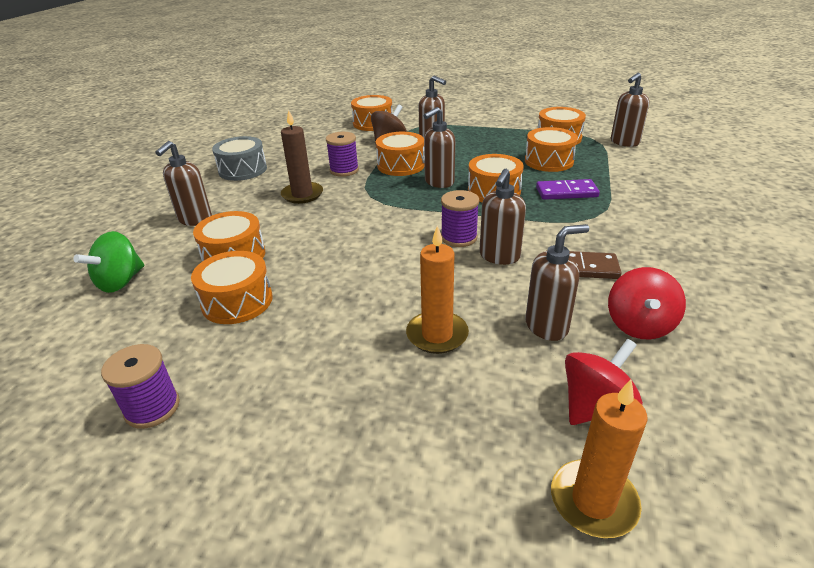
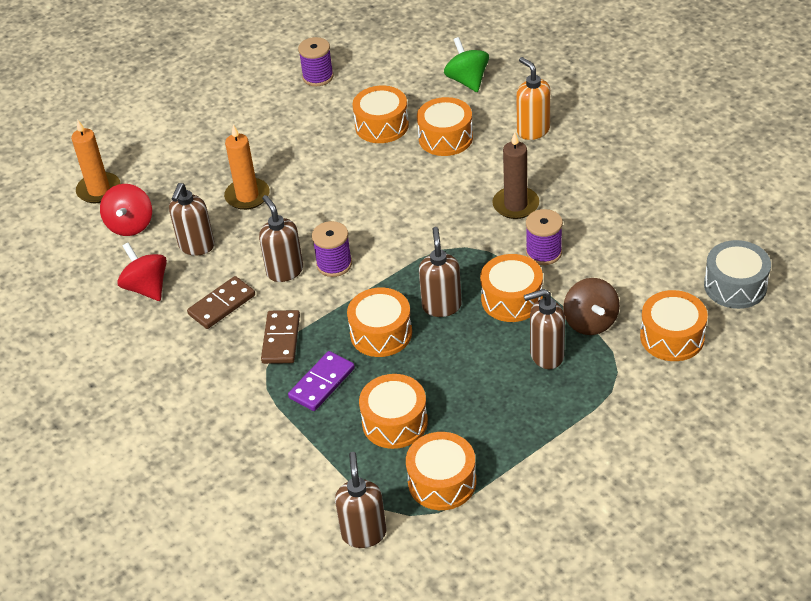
camera: 130 degrees right, 10 degrees up
(195, 220) = (533, 130): brown soap dispenser -> orange soap dispenser
(243, 170) = (621, 183): grey drum -> grey drum (735, 286)
(562, 223) = (281, 339): none -> brown domino

